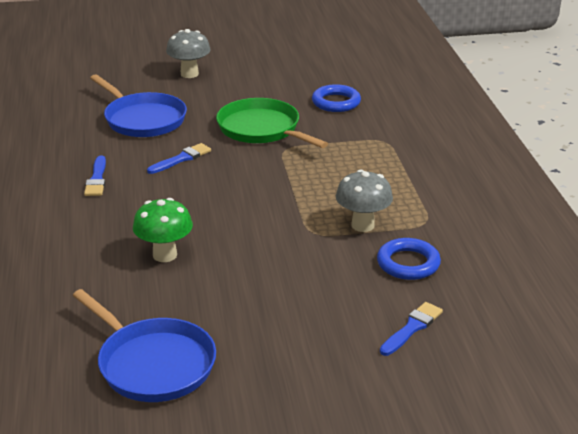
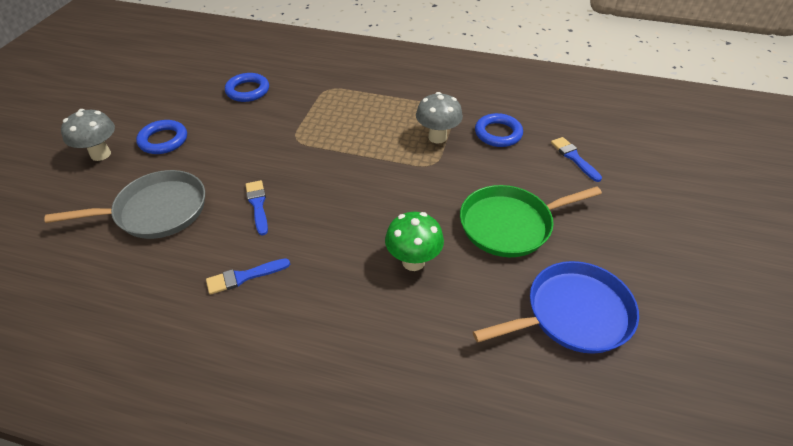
camera: 65 degrees left, 15 degrees up
(97, 179) = (244, 277): blue brush -> blue brush turned 135 degrees clockwise
(143, 119) = (156, 211): blue pan -> grey pan
(228, 91) = (163, 140): none -> blue ring
(261, 129) = (251, 142): green pan -> green pan (510, 225)

